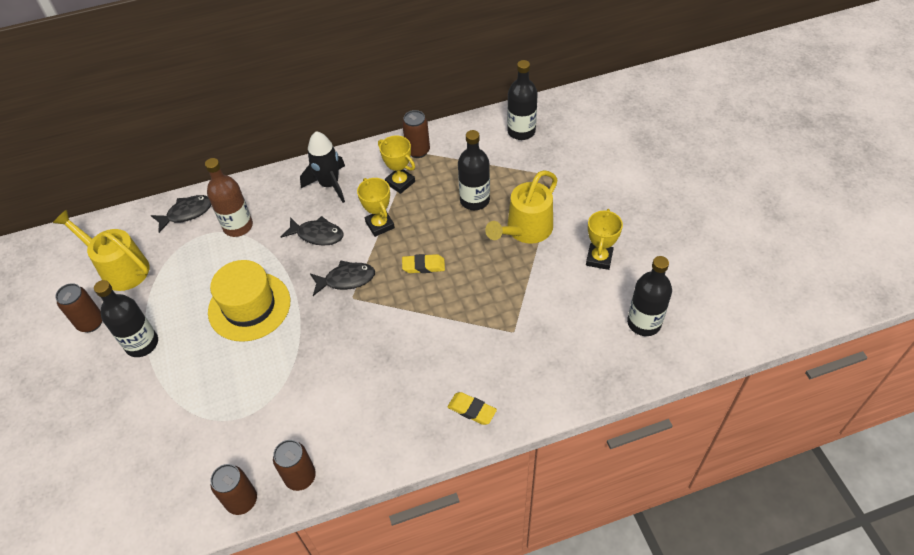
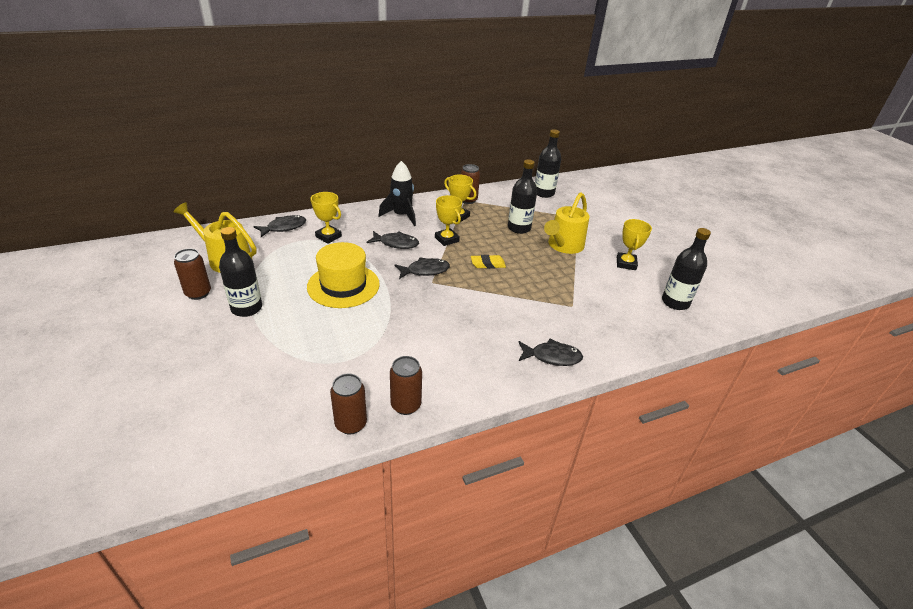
camera: 10 degrees left, 15 degrees down
(238, 226) = (328, 236): brown bottle -> yellow trophy
(472, 410) = (552, 357): yellow eraser -> black fish

